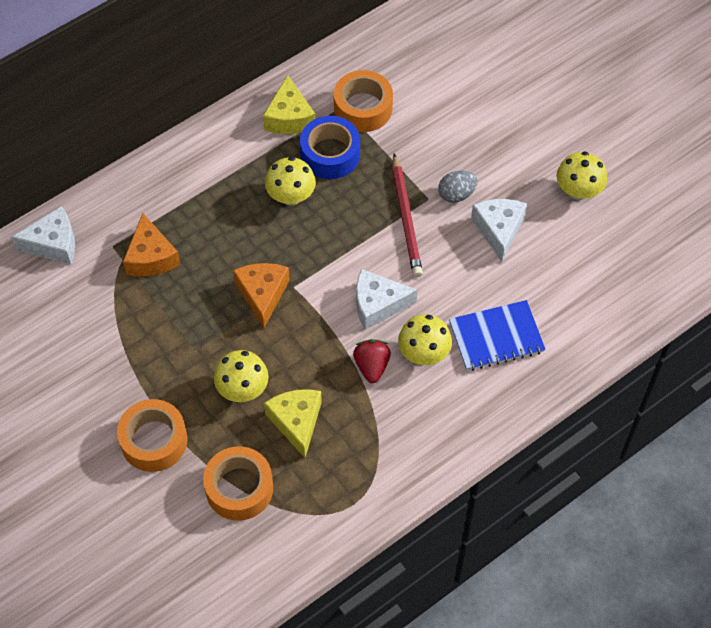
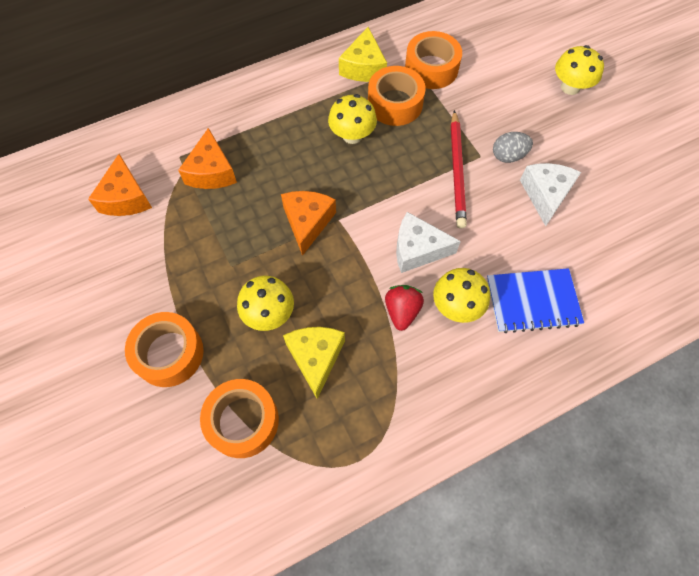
camera: 10 degrees right, 5 degrees up
(53, 244) = (127, 147): white cheese -> none
(68, 298) = (126, 198): none -> orange cheese
(330, 154) = (395, 103): blue tape -> orange tape
(578, 191) = (627, 169): yellow mushroom -> yellow mushroom (570, 87)

